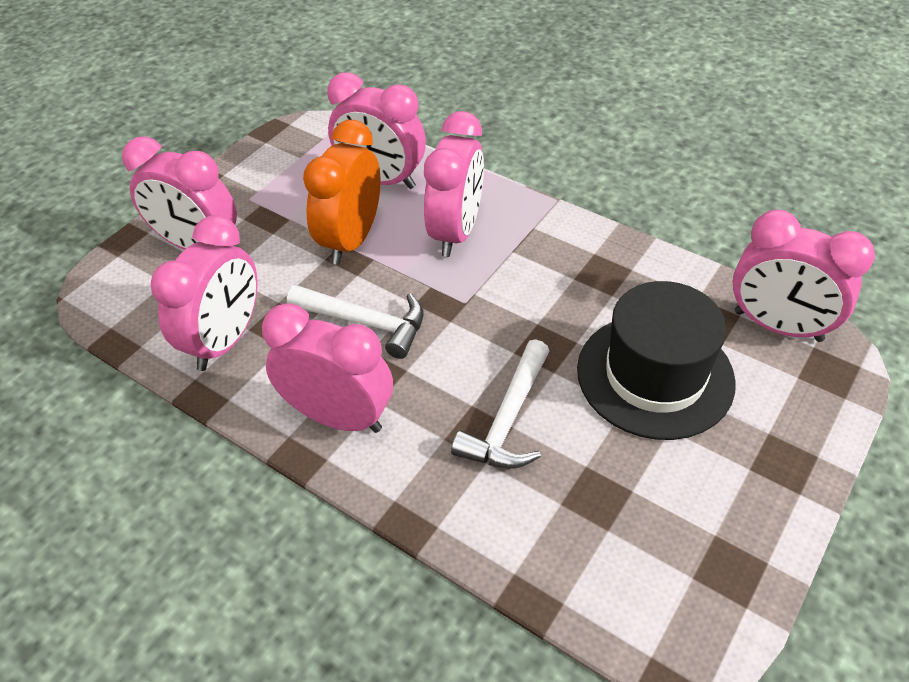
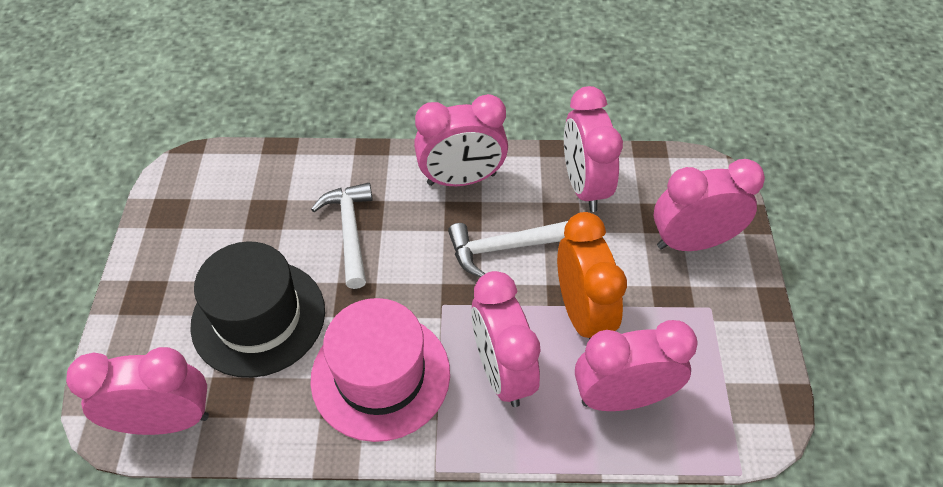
camera: 145 degrees right, 5 degrees up
(560, 274) = (380, 375): none -> pink hat

